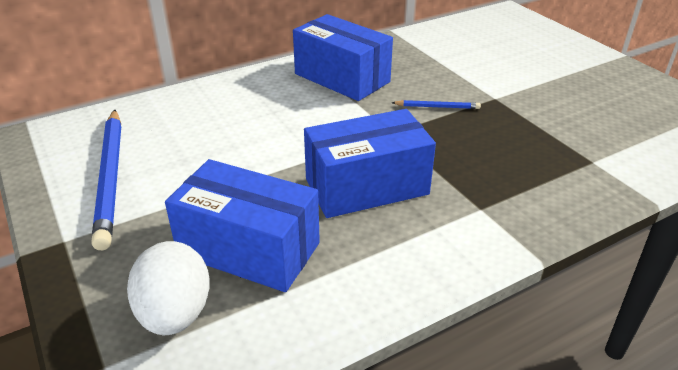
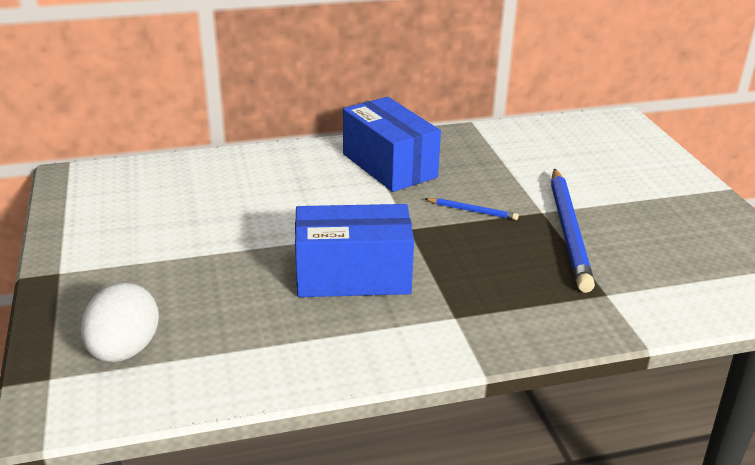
camera: 15 degrees right, 5 degrees down
(110, 177) = (121, 225): blue pencil -> blue pencil (568, 231)
(249, 249) = (213, 310): blue box -> none

